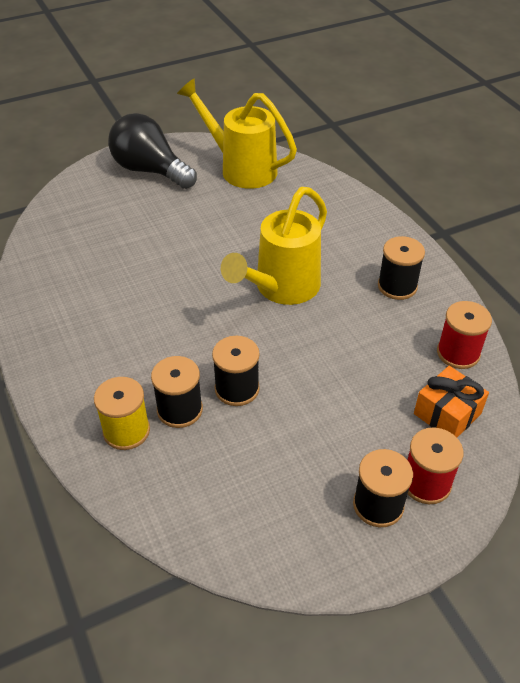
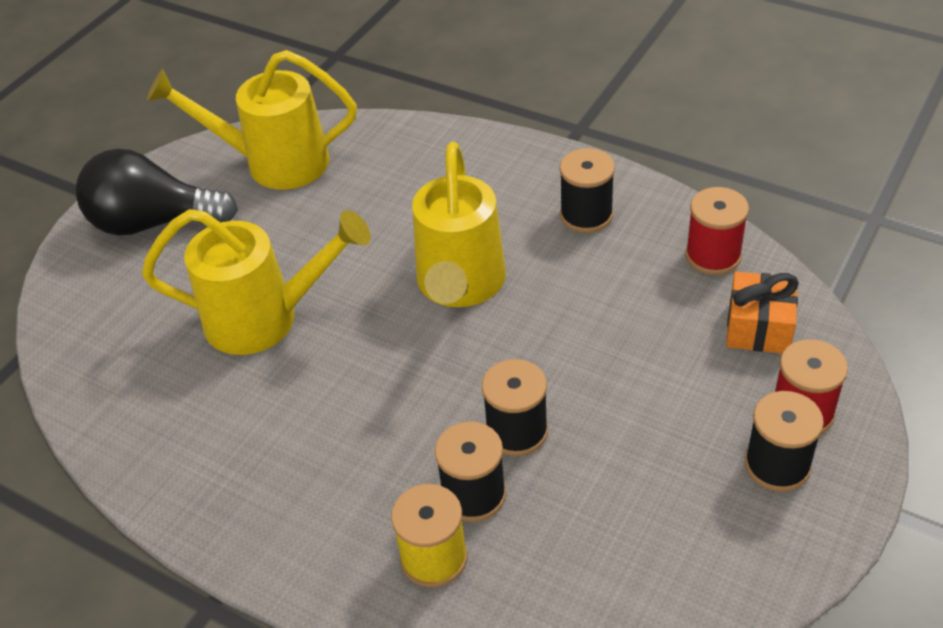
camera: 30 degrees left, 0 degrees up
(159, 250) = (264, 319): none -> yellow watering can

